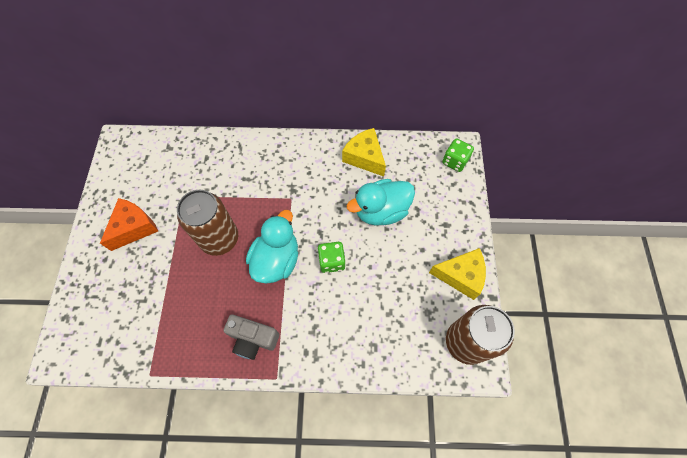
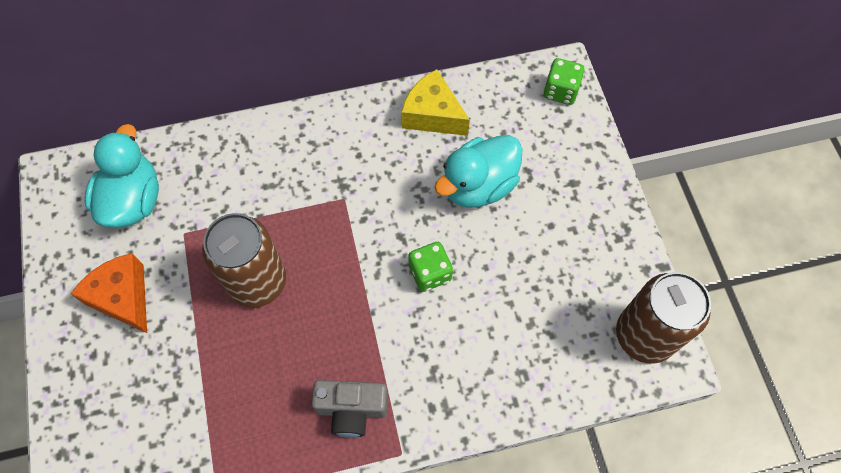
camera: 15 degrees left, 0 degrees up
(134, 228) = (123, 297): orange cheese -> orange cheese turned 60 degrees counterclockwise
(276, 260) = (350, 291): turquoise duck -> turquoise duck (133, 200)
(460, 276) = (612, 248): yellow cheese -> none

